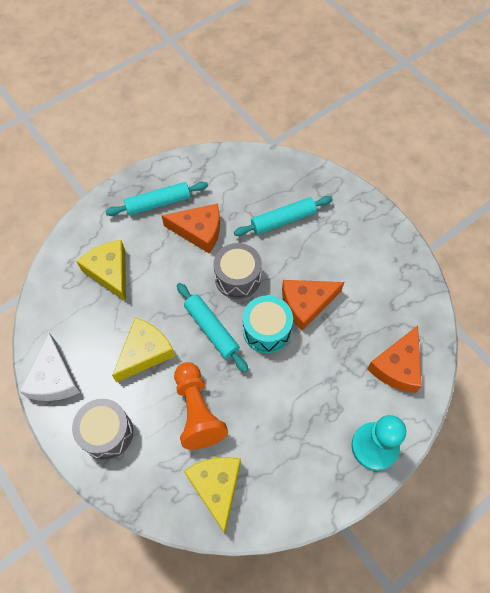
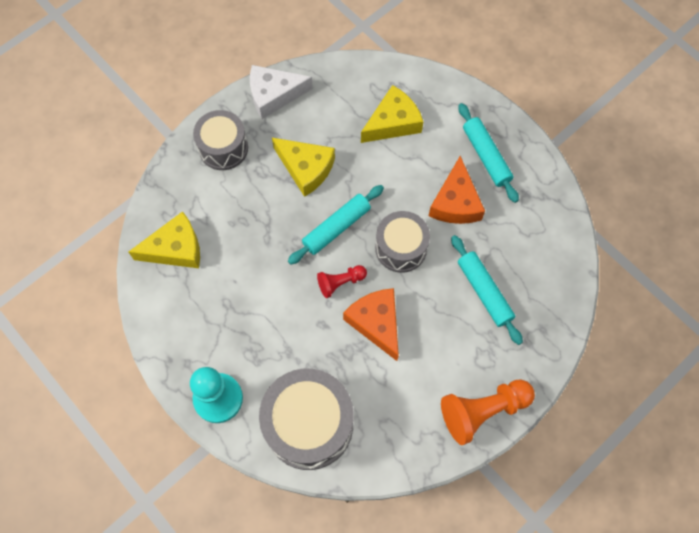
camera: 85 degrees right, 5 degrees up
(197, 411) = (248, 224): orange pawn -> orange pawn (482, 411)
(266, 330) = (340, 283): turquoise drum -> red pawn
(397, 366) = (309, 424): orange cheese -> grey drum

